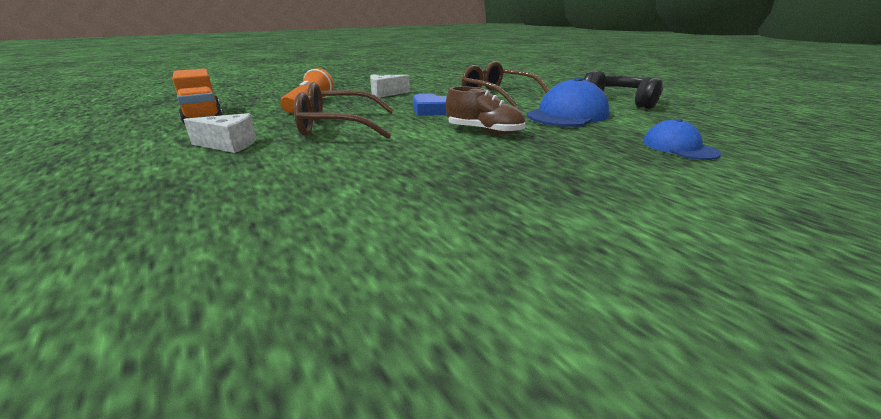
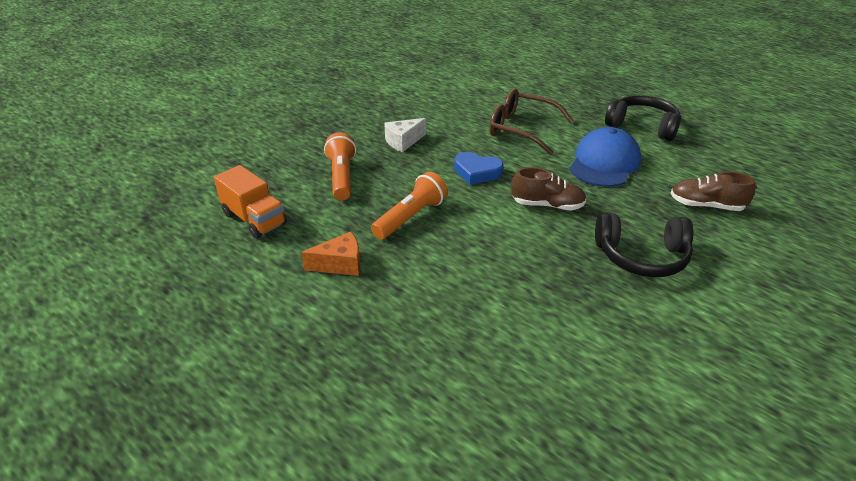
camera: 15 degrees left, 10 degrees up
(230, 144) = (340, 264): white cheese -> orange cheese
(338, 126) = (411, 217): brown glasses -> orange flashlight
(573, 174) = (641, 256): none -> black headphones
(679, 147) = (706, 205): blue cap -> brown shoe

